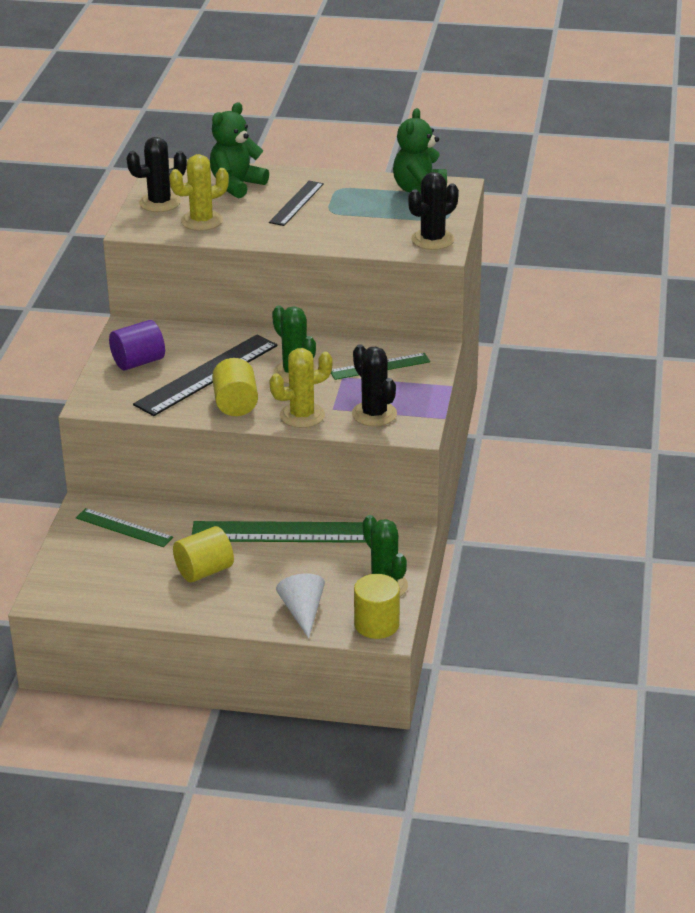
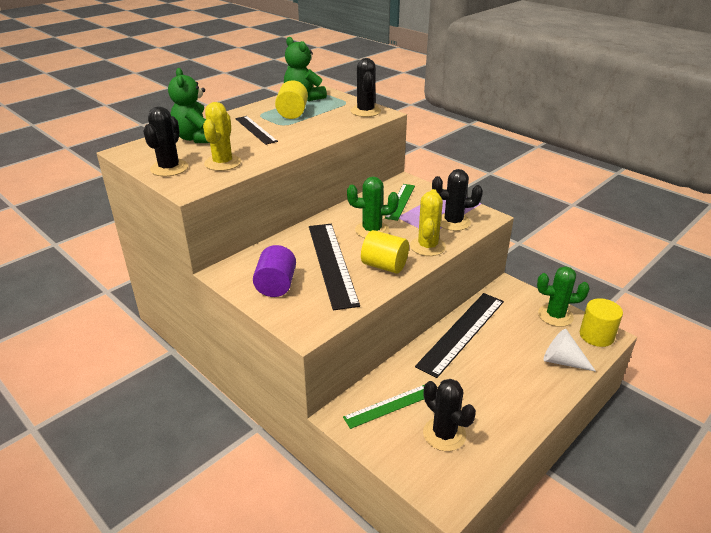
camera: 55 degrees left, 0 degrees up
(119, 571) = (444, 434): none -> black cactus
(204, 571) = (479, 387): yellow cylinder -> yellow cylinder (292, 113)
(281, 533) = (462, 332): green ruler -> black ruler

